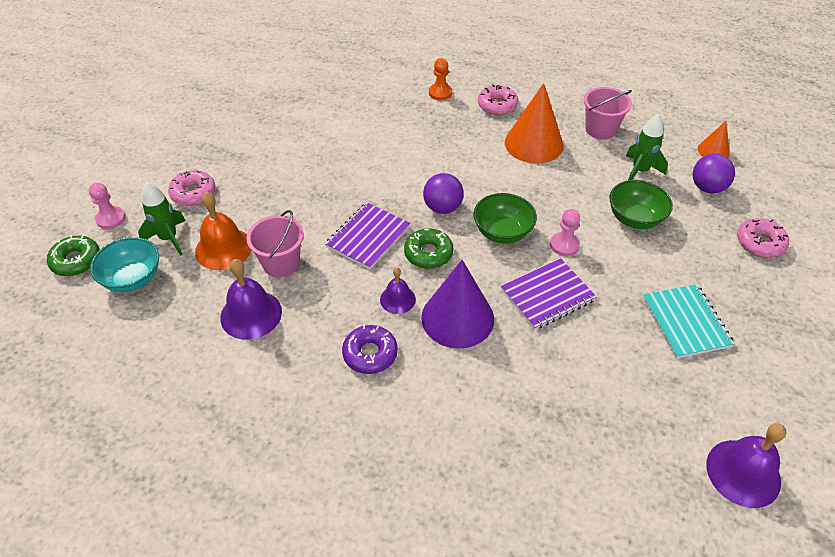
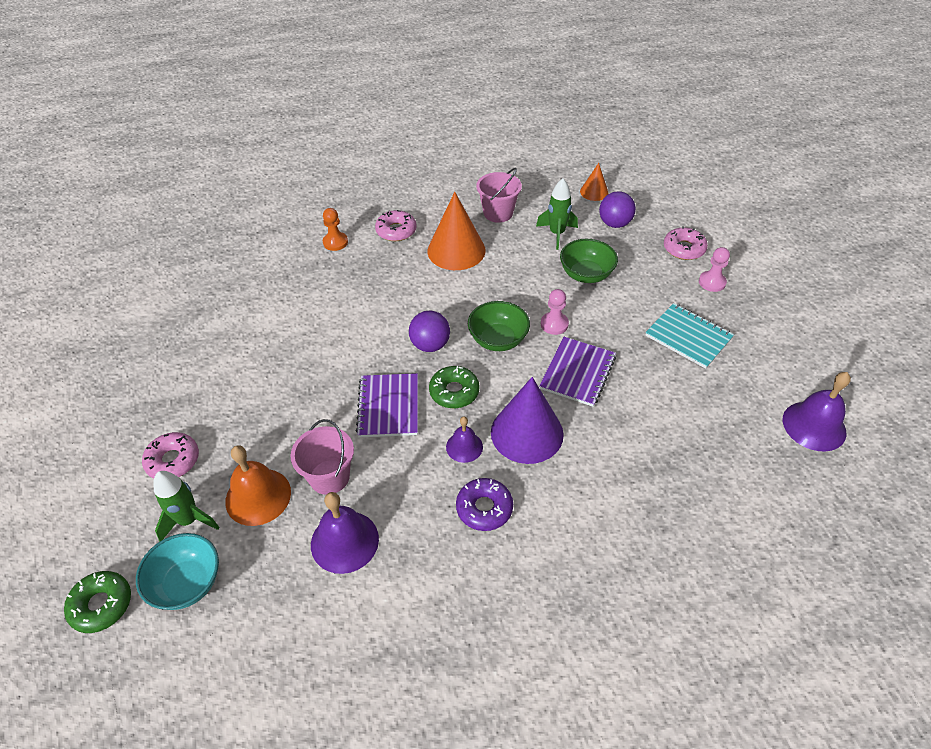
camera: 35 degrees left, 0 degrees up
(111, 218) = (101, 538): pink pawn -> pink pawn (712, 282)

